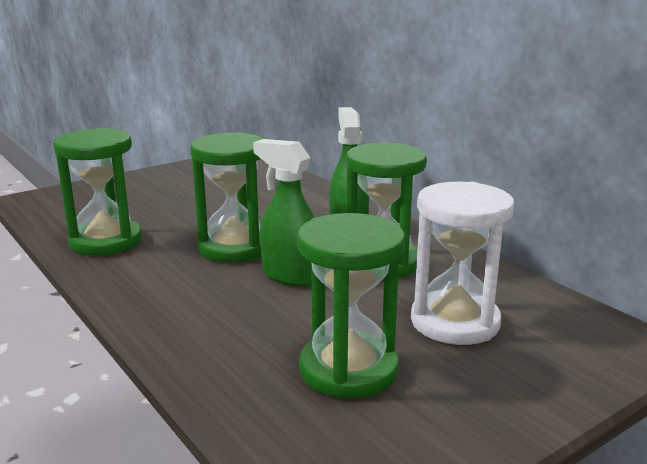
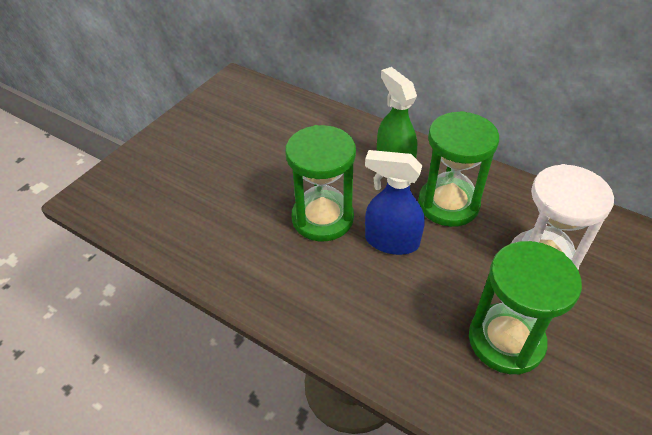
camera: 20 degrees left, 25 degrees up
(106, 241) = (207, 242): green hourglass -> none
(290, 275) = (391, 241): green spray bottle -> blue spray bottle

